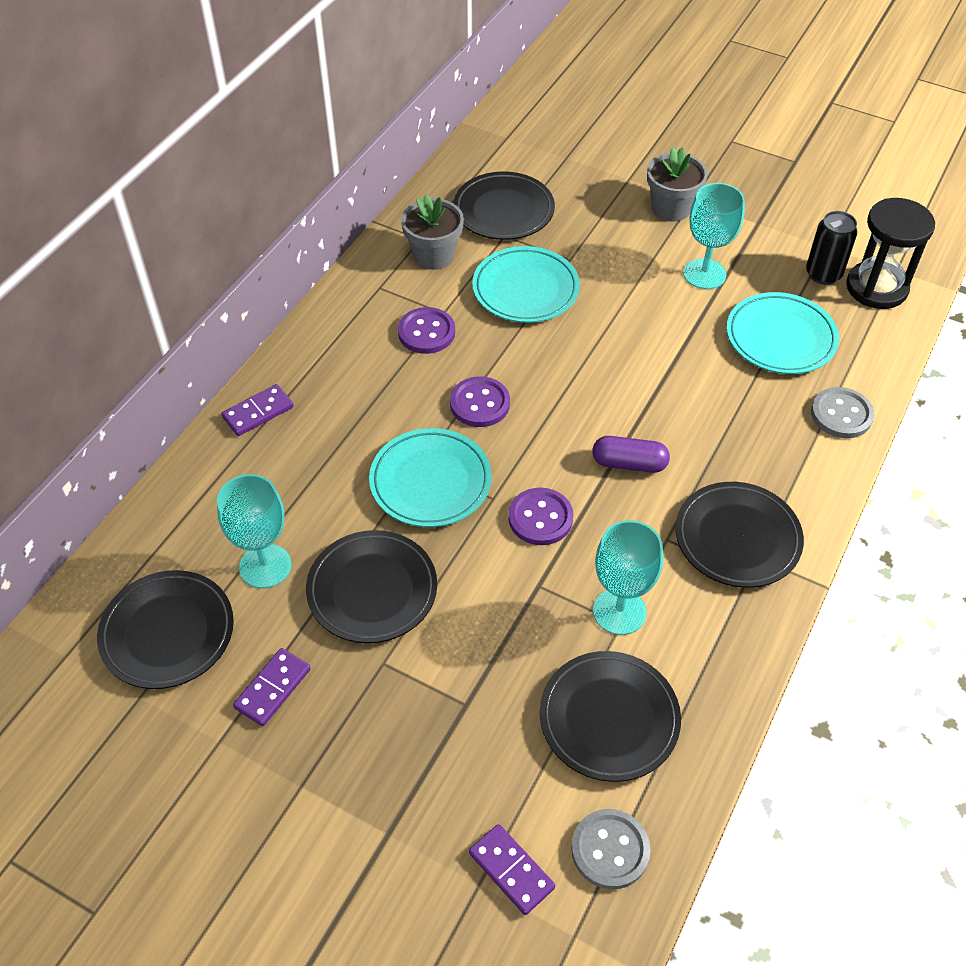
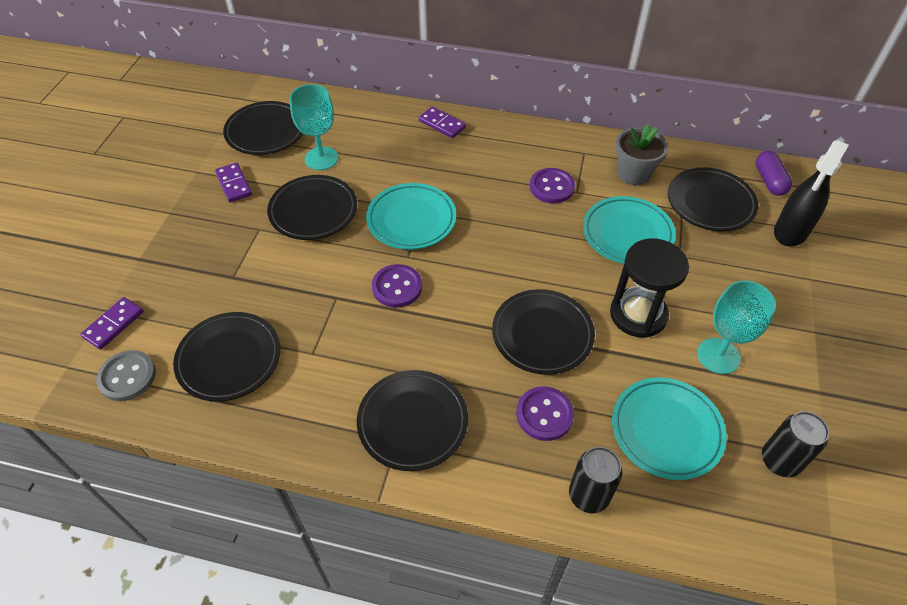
camera: 75 degrees right, 0 degrees up
(273, 688) = (234, 184): purple domino -> purple domino turned 45 degrees clockwise
(479, 403) = (494, 231): purple button -> purple button (544, 414)
(564, 169) = (790, 232): none -> black spray bottle
(619, 611) = (323, 350): turquoise goblet -> none
(629, 463) = (468, 333): purple capsule -> purple capsule (769, 181)
(646, 399) = (542, 334): none -> black plate
(671, 208) = (792, 317): grey flower pot -> none
(841, 414) = (588, 495): grey button -> black can
(876, 288) = (790, 517): black hourglass -> black hourglass (638, 314)

